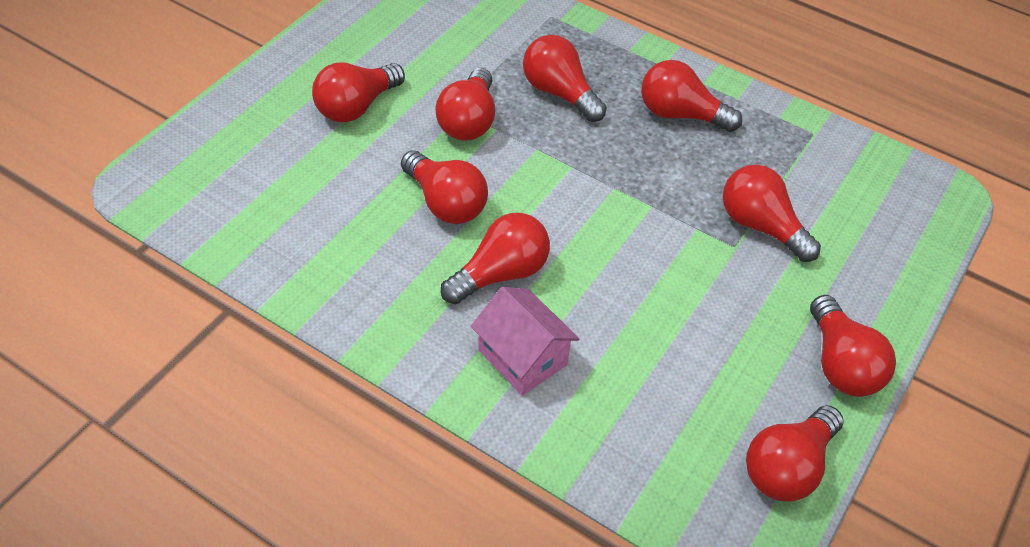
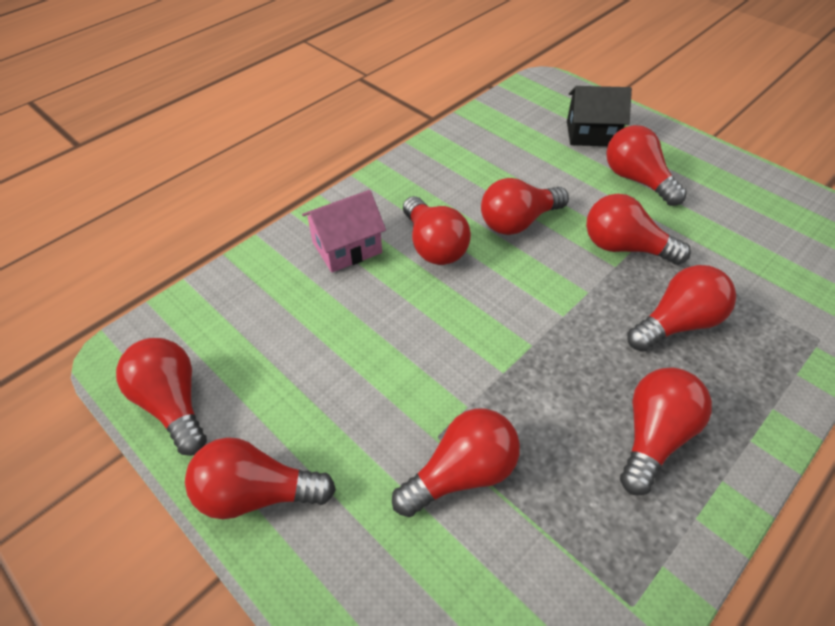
camera: 105 degrees right, 0 degrees up
(269, 140) = (591, 134): none -> black house

